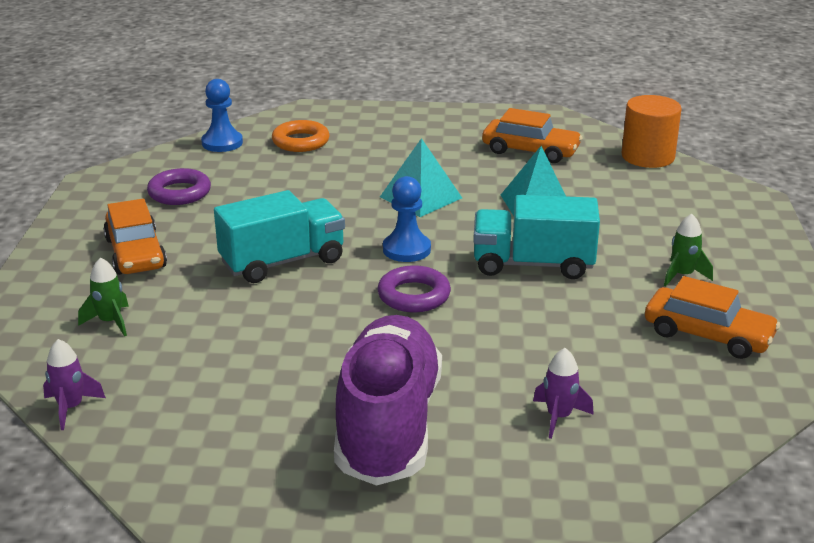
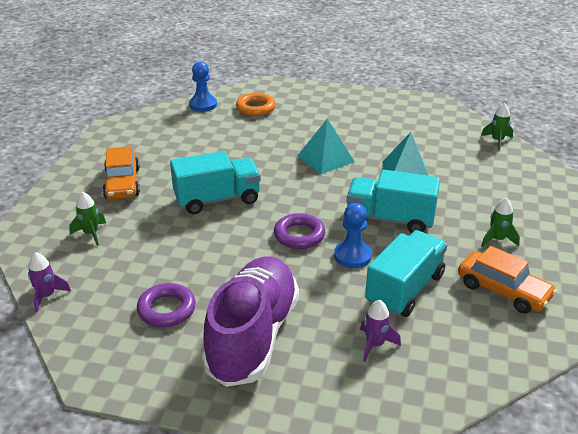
camera: 10 degrees right, 5 degrees up
(179, 193) = (164, 140): purple ring -> purple ring (167, 309)
(406, 249) = (304, 198): blue pawn -> blue pawn (352, 256)
(530, 151) = (413, 129): orange car -> none
(578, 347) = (405, 289): none -> turquoise truck
(648, 157) = (497, 141): orange cylinder -> green rocket

